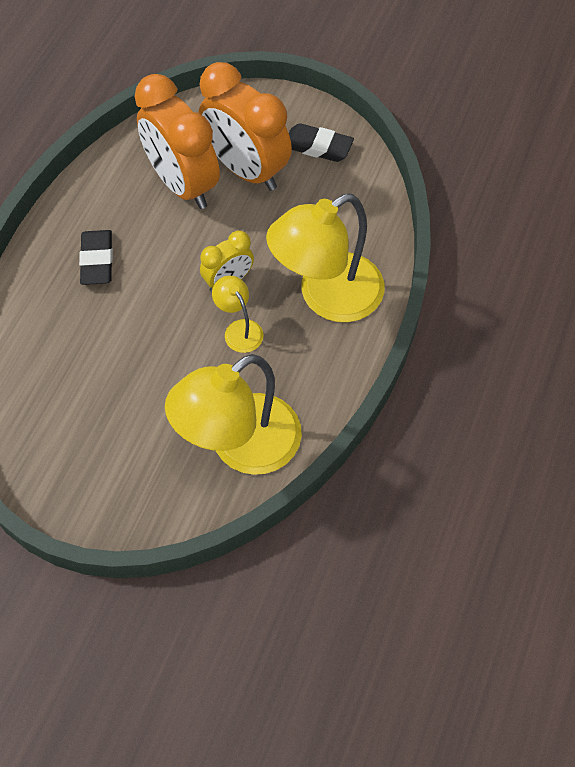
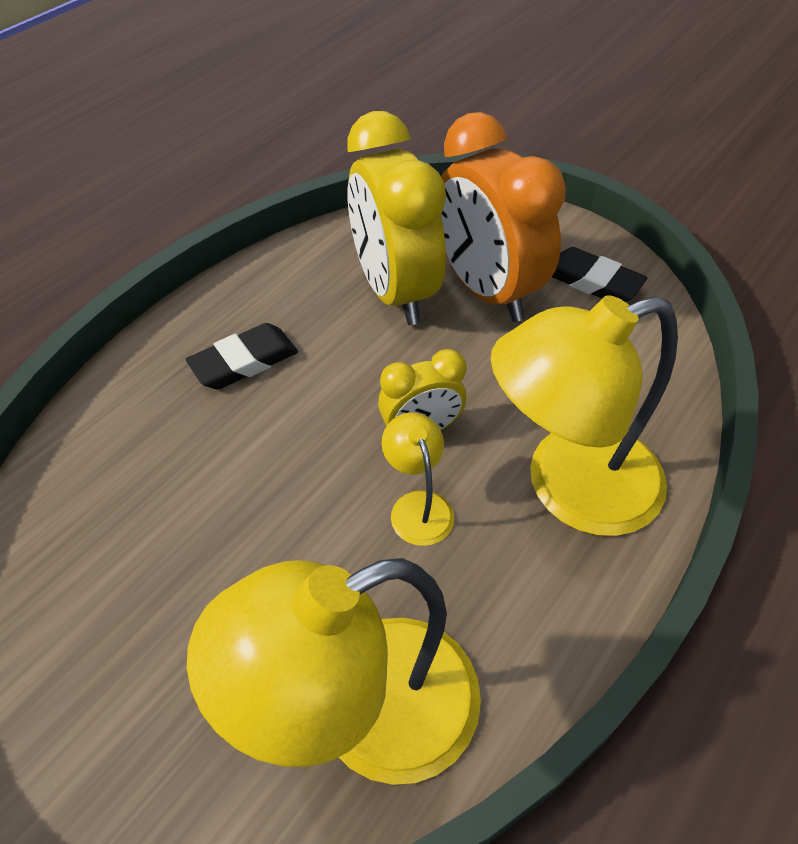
camera: 15 degrees right, 10 degrees down
(97, 260) = (244, 362): black eraser -> black eraser turned 45 degrees clockwise
(182, 184) = (394, 291): orange clock -> yellow clock

